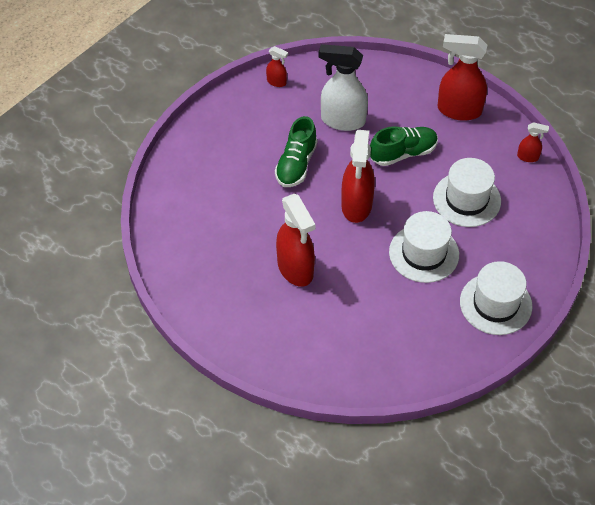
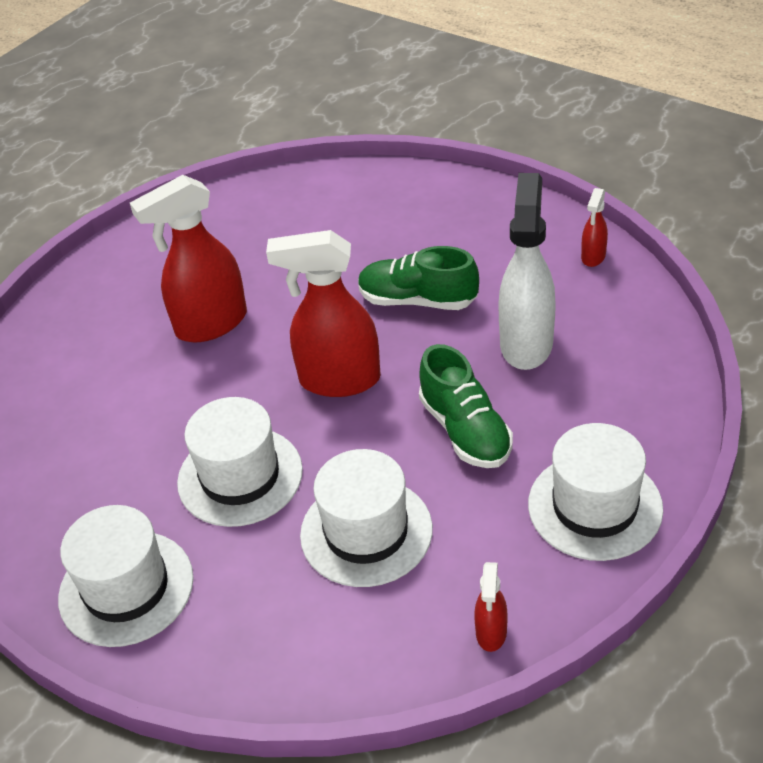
camera: 90 degrees right, 10 degrees down
(458, 110) = (595, 506): red spray bottle -> white hat

